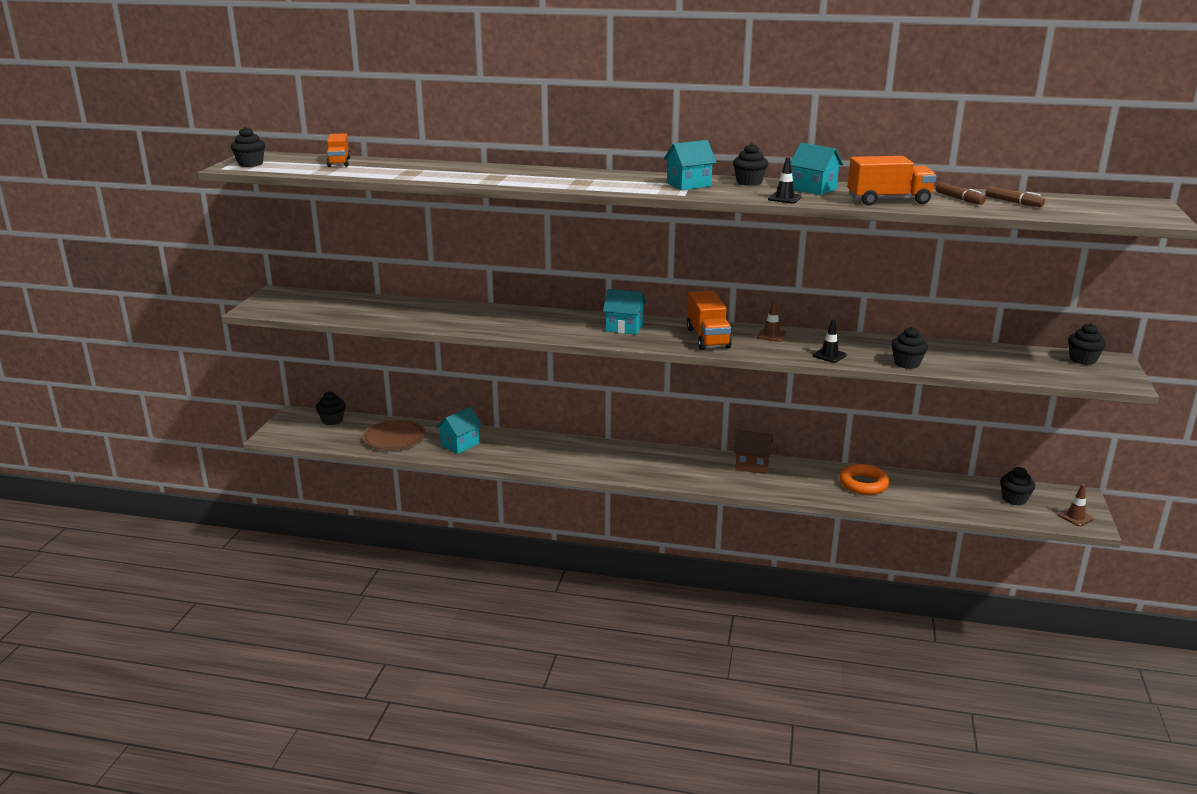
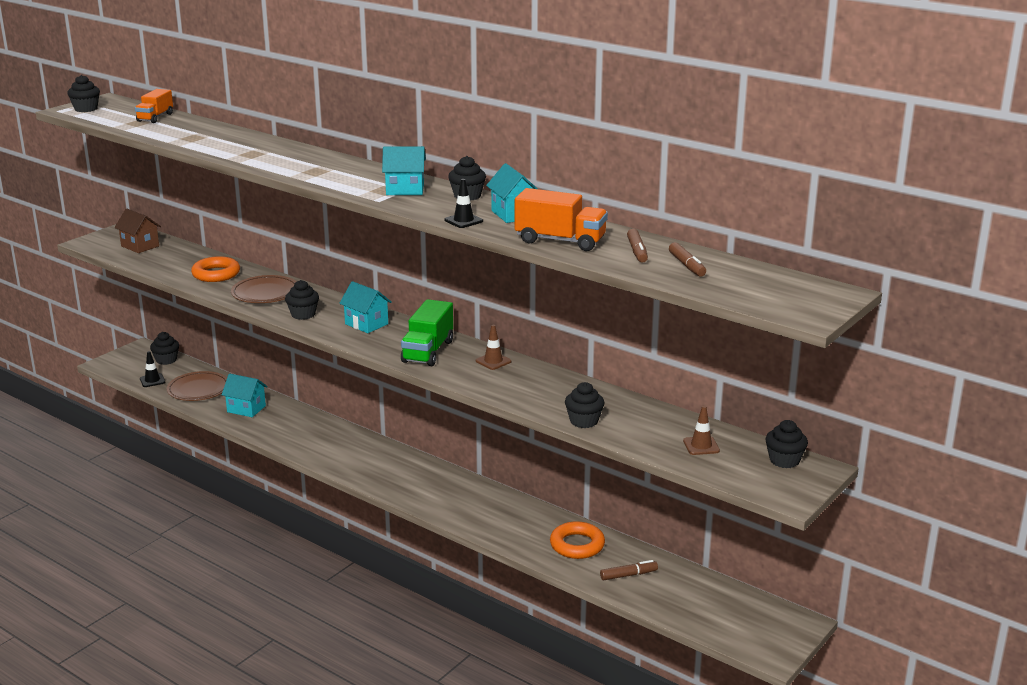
camera: 25 degrees right, 0 degrees up
(426, 313) = (216, 274): none -> orange ring
(460, 444) = (246, 409): turquoise house -> turquoise house turned 45 degrees clockwise
(496, 320) = (265, 293): none -> brown plate
(708, 338) = (428, 351): orange truck -> green truck
(752, 465) = (487, 497): brown house -> brown house (140, 246)
(829, 355) = (518, 395): black traffic cone -> black traffic cone (152, 380)
(926, 496) = (628, 575): none -> brown marker
(1014, 499) = (720, 604): black cupcake -> black cupcake (303, 314)
(1075, 517) = (765, 642): brown traffic cone -> brown traffic cone (701, 446)

